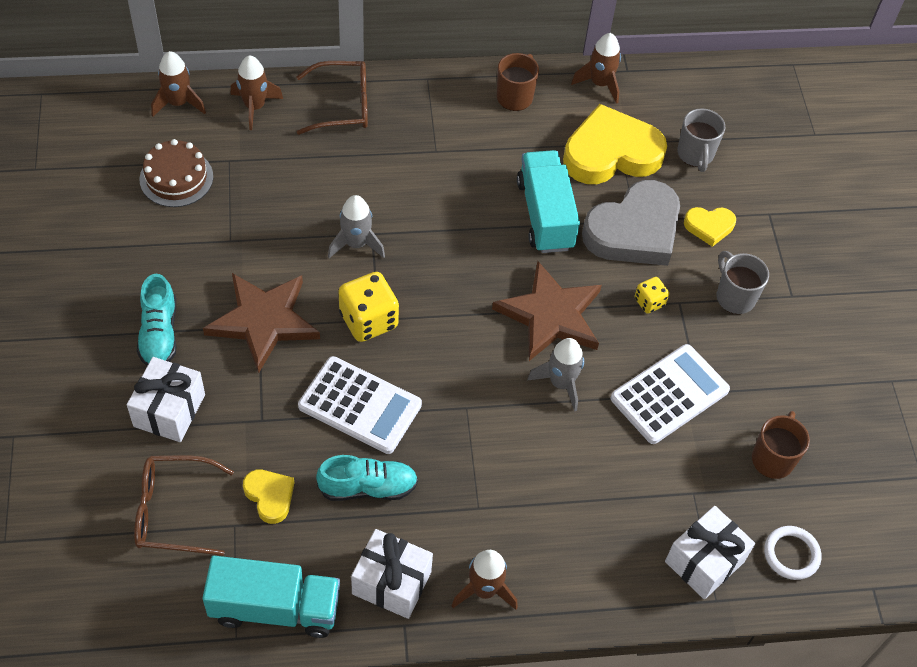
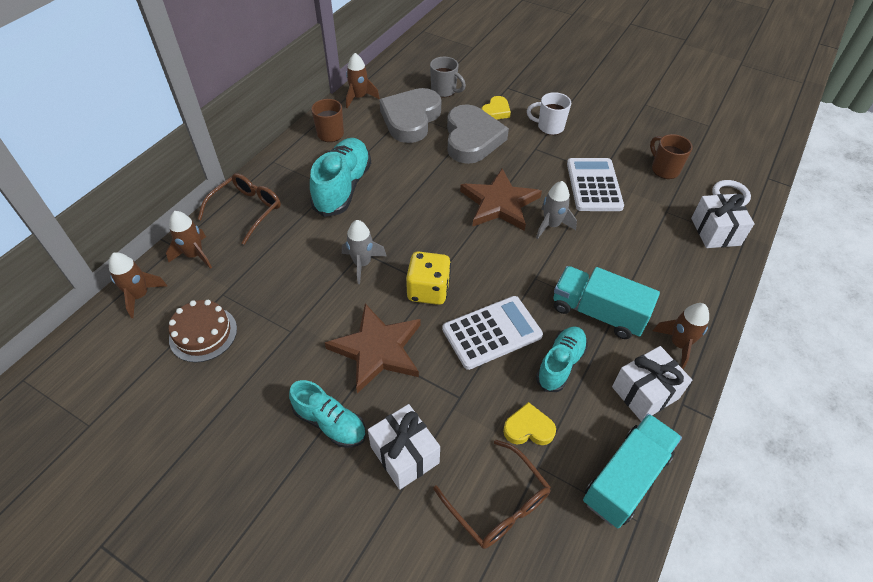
camera: 50 degrees left, 5 degrees down
(173, 511) = (498, 503): brown glasses -> brown glasses turned 75 degrees counterclockwise
(445, 161) = (343, 187): none -> turquoise shoe
(545, 215) = (426, 167): turquoise truck -> turquoise truck (597, 313)
(611, 153) = (411, 119): yellow heart -> grey heart
(649, 302) = (525, 159): yellow dice -> none
(734, 297) = (549, 127): grey mug -> white mug

